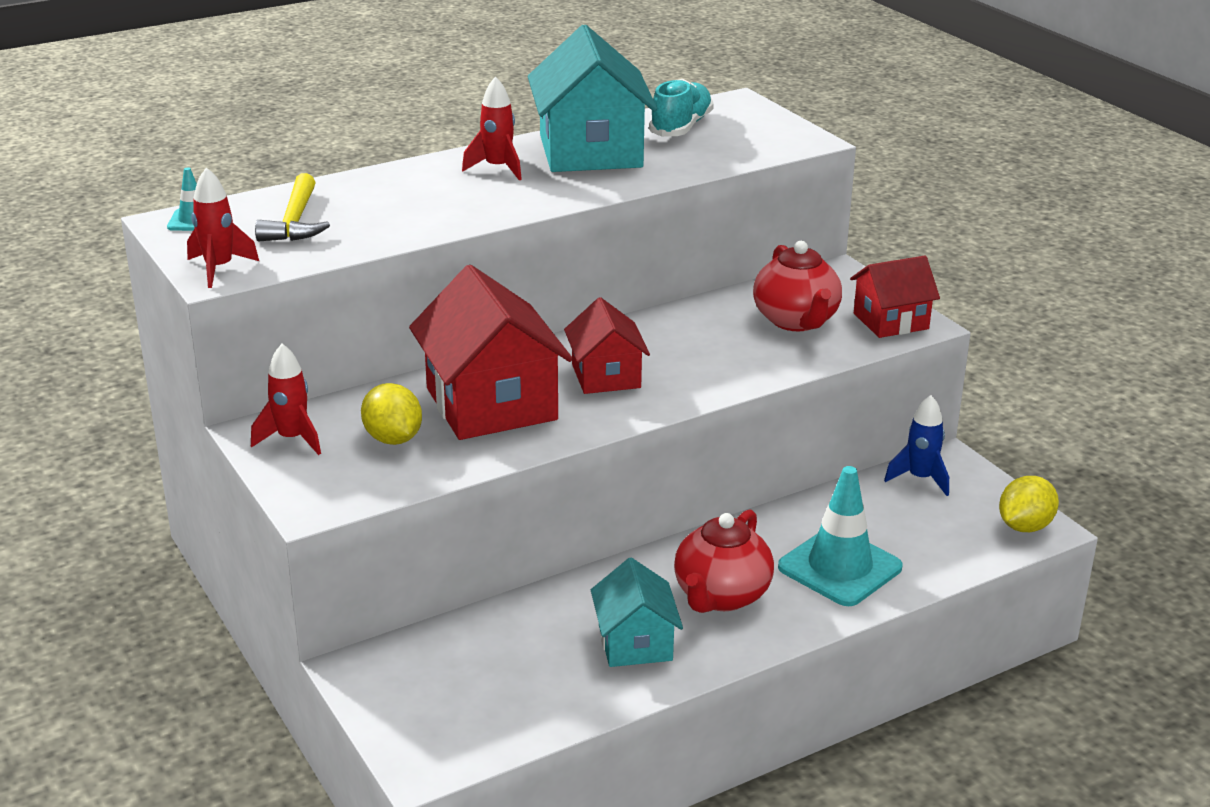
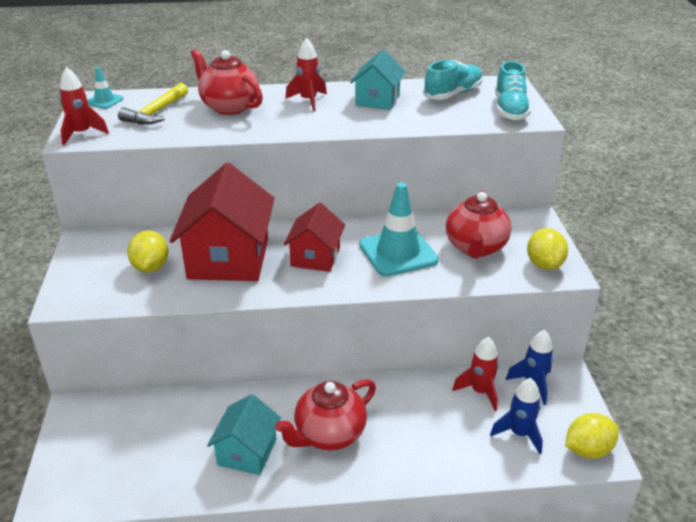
camera: 25 degrees right, 5 degrees up
(292, 439) = (97, 251): red rocket -> red rocket (480, 392)
(394, 195) = (229, 107): none -> red teapot
(590, 151) = (377, 100): turquoise house -> turquoise house, size x0.58
(770, 134) = (510, 110): none -> turquoise shoe
(840, 567) = (426, 439): turquoise traffic cone -> turquoise traffic cone (398, 253)
(890, 321) = (544, 264): red house -> yellow lemon
(941, 532) = (519, 434): none -> blue rocket

